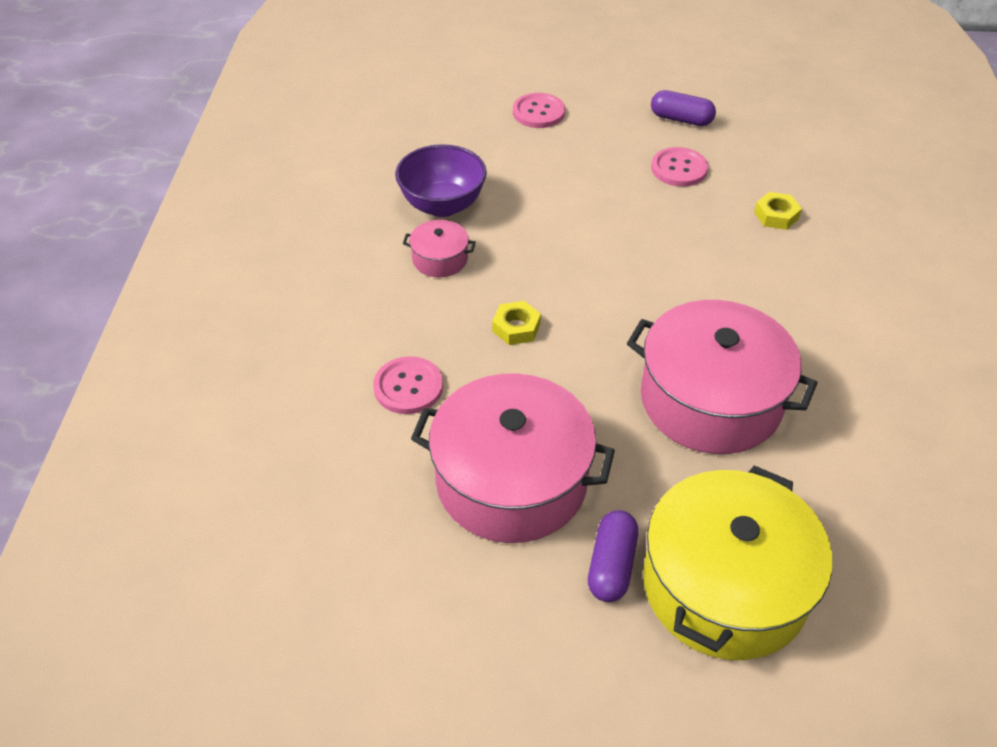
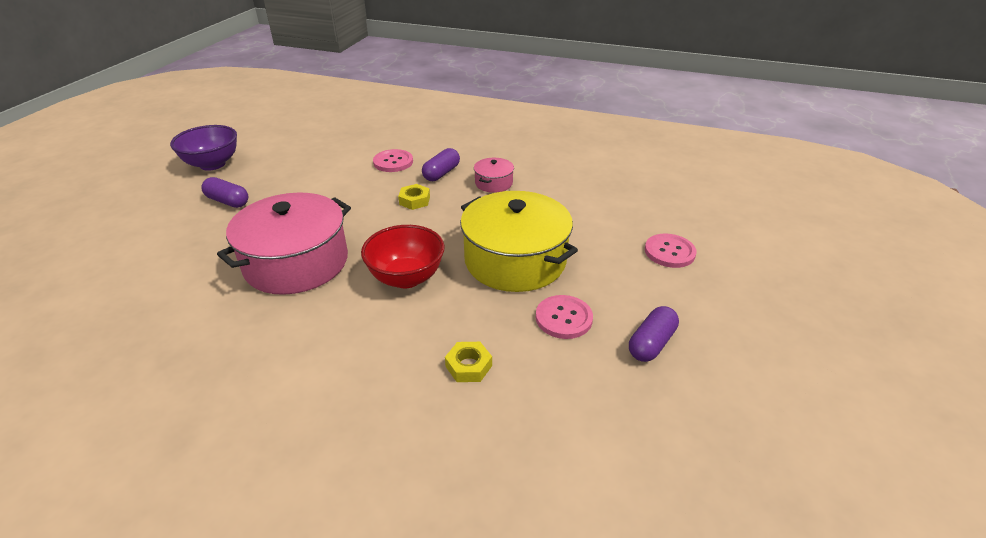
camera: 105 degrees right, 10 degrees down
(428, 319) = (441, 173): none -> purple capsule
(442, 205) = (550, 190): purple bowl -> purple bowl (212, 164)
(511, 480) = (306, 182): pink pot -> none
(682, 289) = (406, 278): none -> red bowl
(724, 586) = (177, 233): yellow pot -> yellow pot (515, 260)

